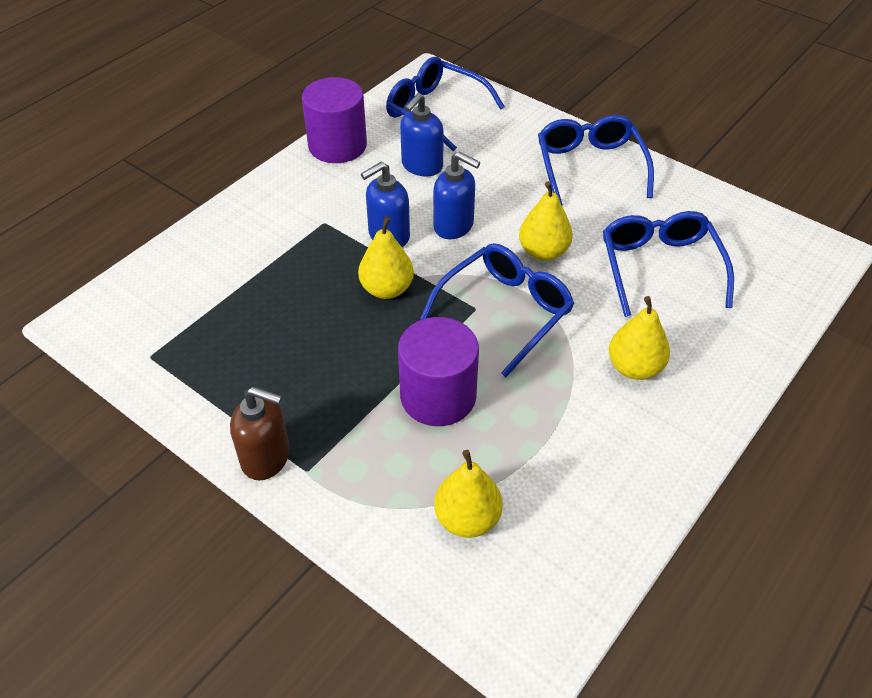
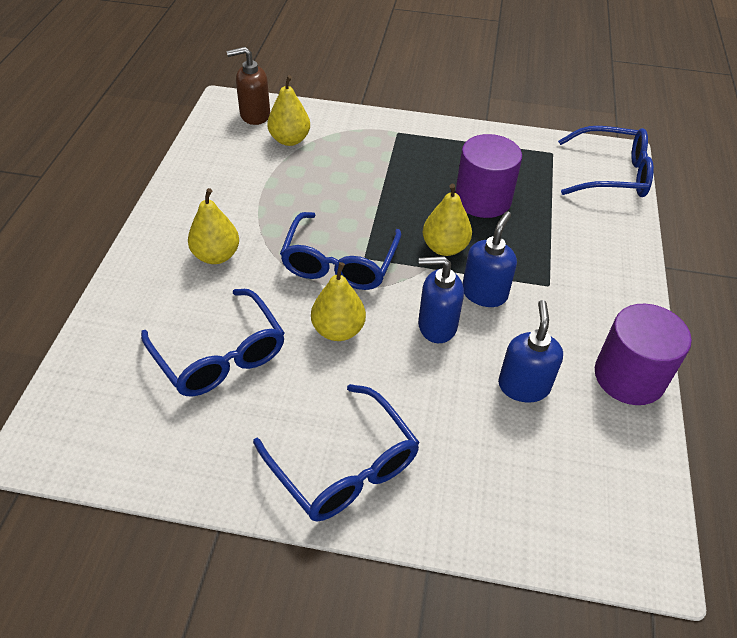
camera: 150 degrees right, 0 degrees up
(266, 458) = (426, 130): brown soap dispenser -> brown soap dispenser (254, 115)
(435, 111) = (581, 482): blue glasses -> blue glasses (611, 174)
(438, 396) = (350, 191): purple cylinder -> purple cylinder (482, 199)

